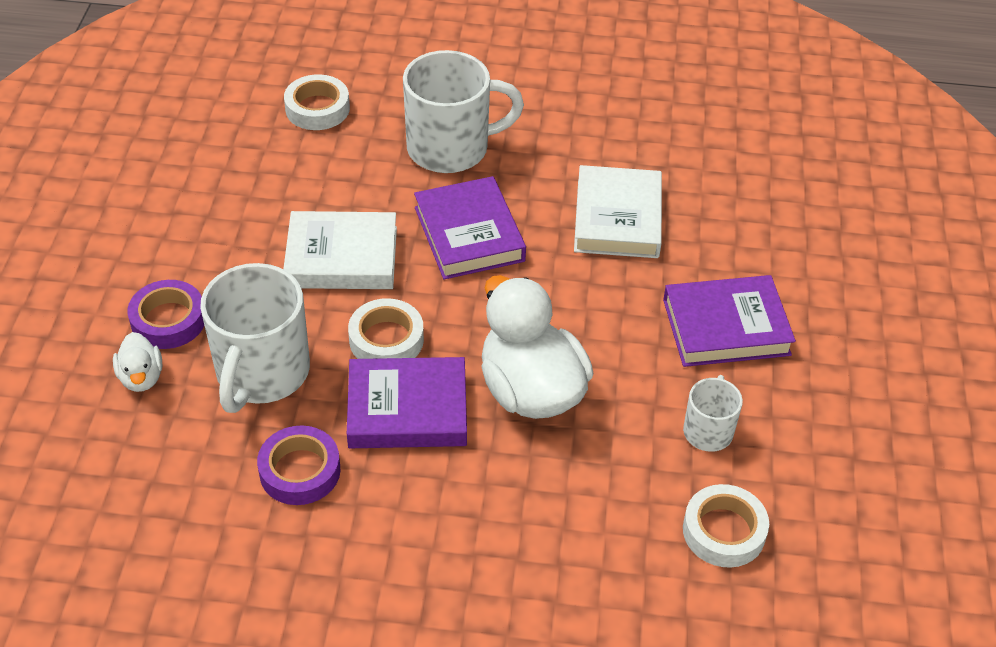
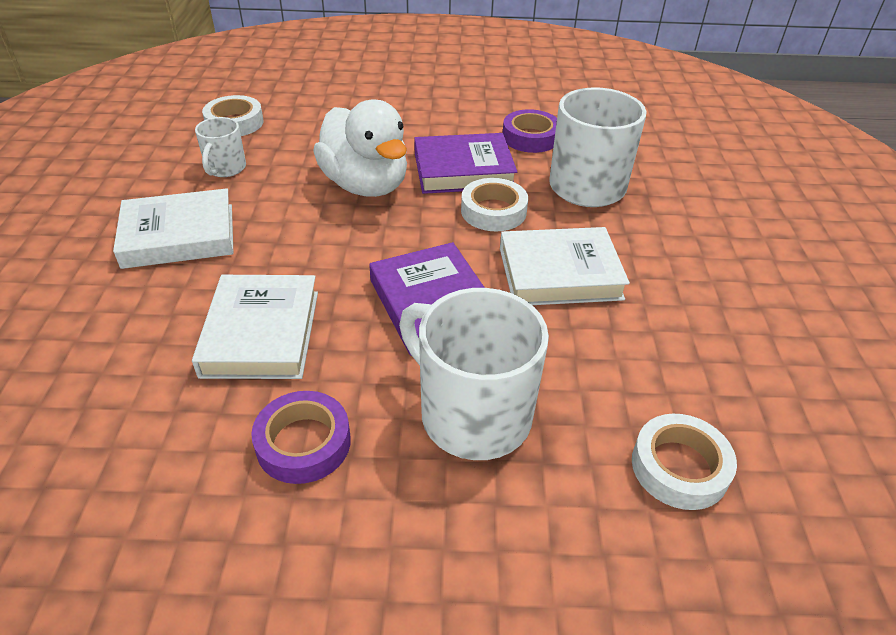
camera: 175 degrees right, 5 degrees down
(141, 377) = (679, 178): white duck -> none
(168, 320) = (687, 215): purple tape -> purple tape (303, 443)
(451, 148) = (472, 414): white mug -> white mug turned 60 degrees clockwise
(726, 327) = (179, 236): purple book -> white book

